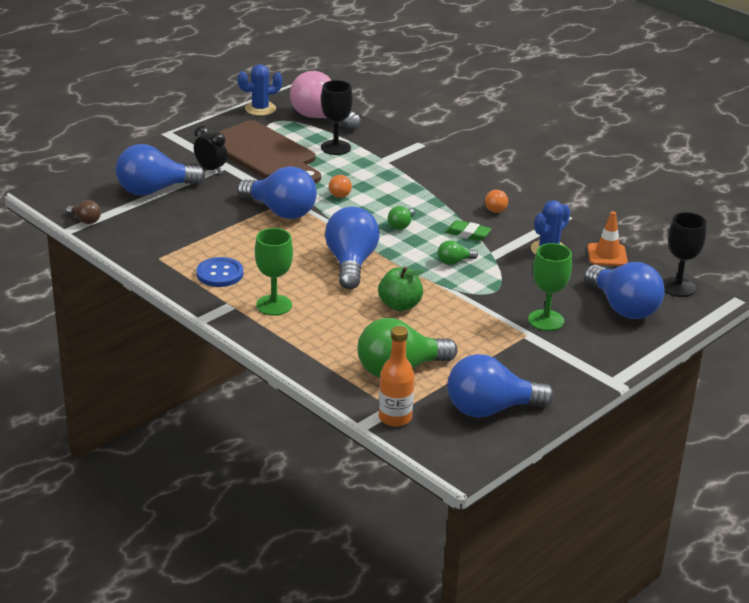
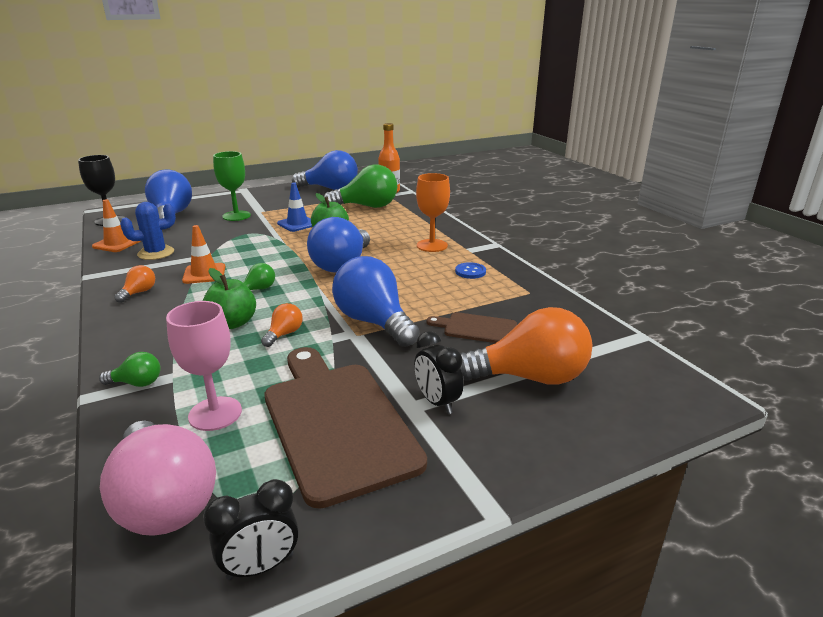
camera: 160 degrees left, 5 degrees down
(85, 220) = (623, 345): brown light bulb -> none
(154, 190) = (530, 377): blue light bulb -> orange light bulb
(198, 218) = (477, 328): none -> brown cutting board
(220, 274) = (470, 272): blue button -> blue button, size x0.67
(260, 109) = (260, 567): blue cactus -> black clock
(274, 305) = (432, 245): green goblet -> orange goblet
(335, 147) = (215, 413): black goblet -> pink goblet
(387, 196) = (232, 323): none -> green apple
(454, 262) = (250, 255): green light bulb -> green light bulb (137, 383)
(455, 317) = (297, 224): none -> blue traffic cone
(468, 233) = (204, 274): green eraser -> orange traffic cone

